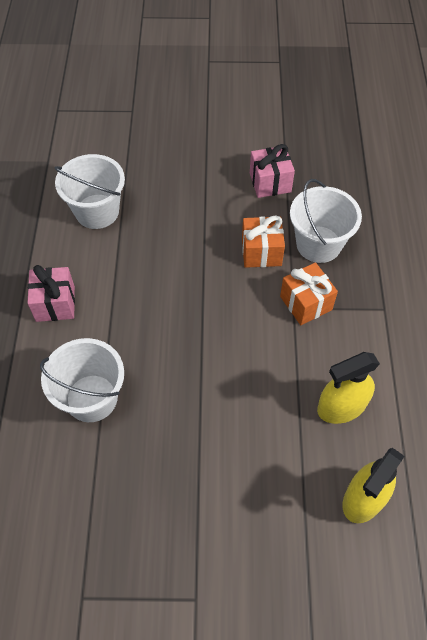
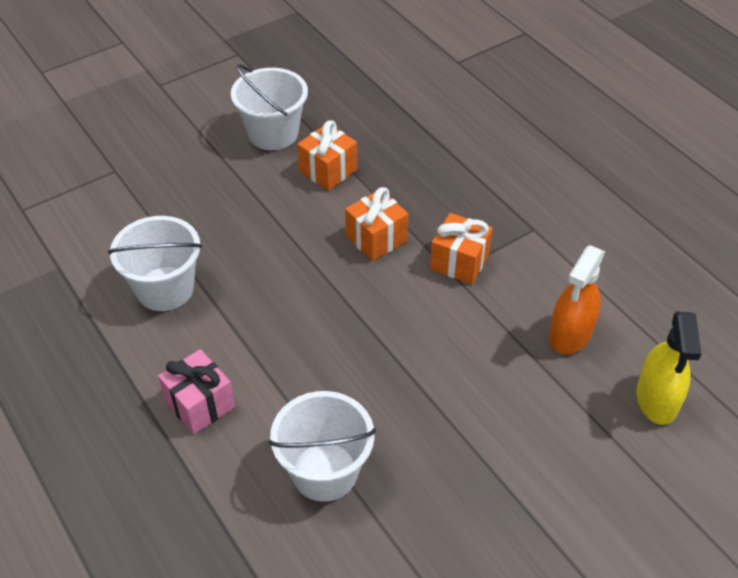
camera: 35 degrees left, 10 degrees down
(270, 182) = (328, 171): pink gift -> orange gift
(318, 244) = (425, 203): white bucket -> white bucket (273, 133)
(341, 407) = (570, 334): yellow spray bottle -> orange spray bottle

